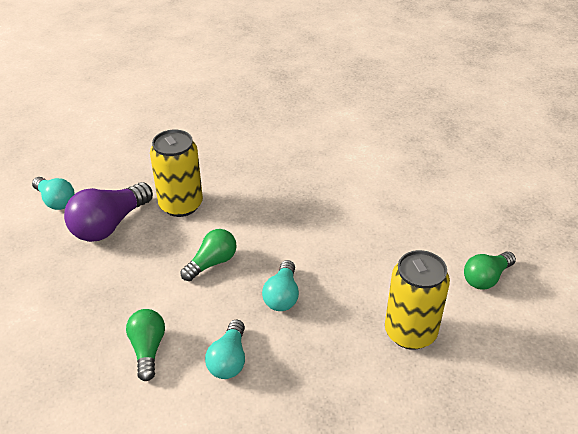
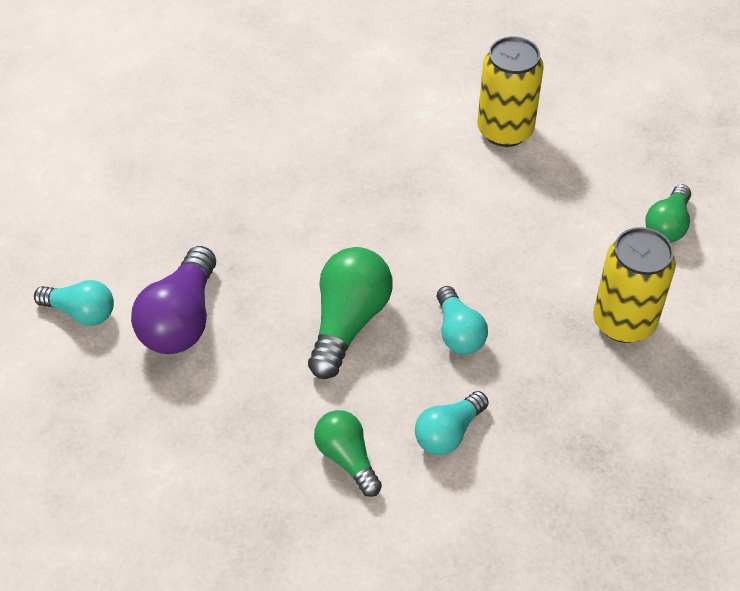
camera: 25 degrees left, 10 degrees up
(181, 205) = (254, 258): yellow can -> yellow can (505, 130)
(212, 263) = (348, 322): green light bulb -> green light bulb, size x1.59
(229, 360) = (448, 433): turquoise light bulb -> turquoise light bulb turned 60 degrees clockwise

